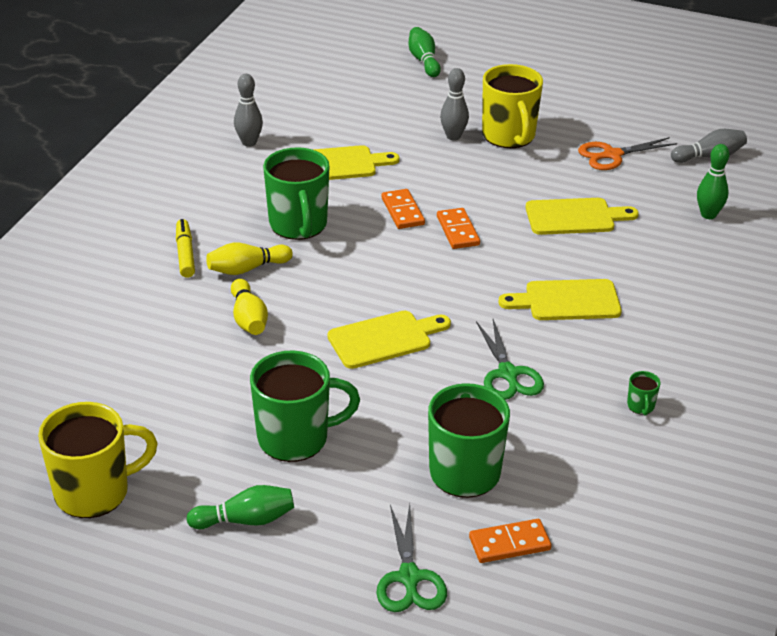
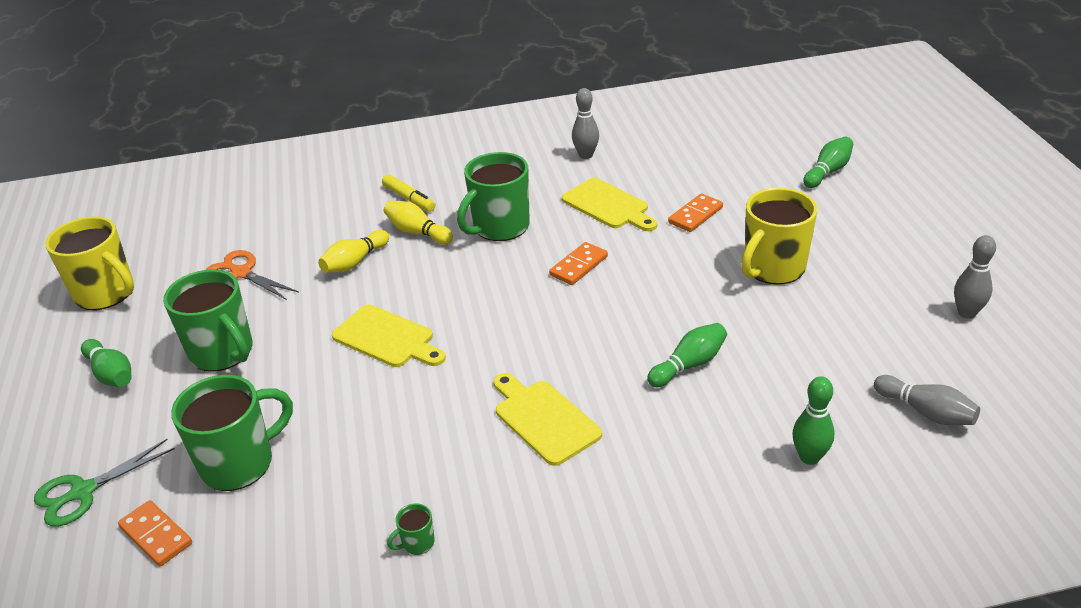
camera: 60 degrees right, 0 degrees up
(185, 254) = (409, 199): yellow marker -> yellow marker turned 90 degrees clockwise
(453, 136) = (729, 240): grey bowling pin -> grey bowling pin (966, 313)
(457, 231) = (583, 307): orange domino -> orange domino (695, 215)
(508, 374) = (396, 430): green scissors -> none
(574, 217) = (689, 365): yellow cutting board -> green bowling pin
(612, 155) = (830, 343): orange scissors -> orange scissors (241, 273)

